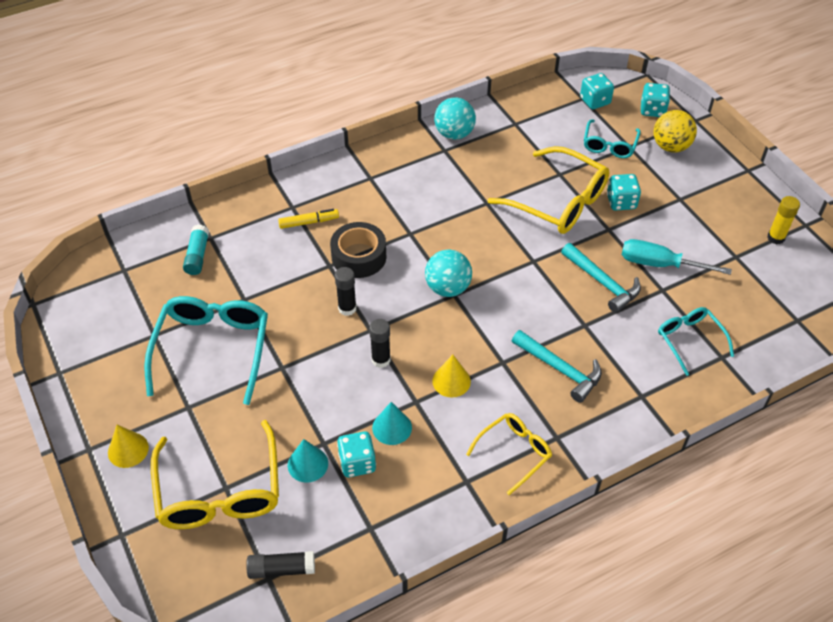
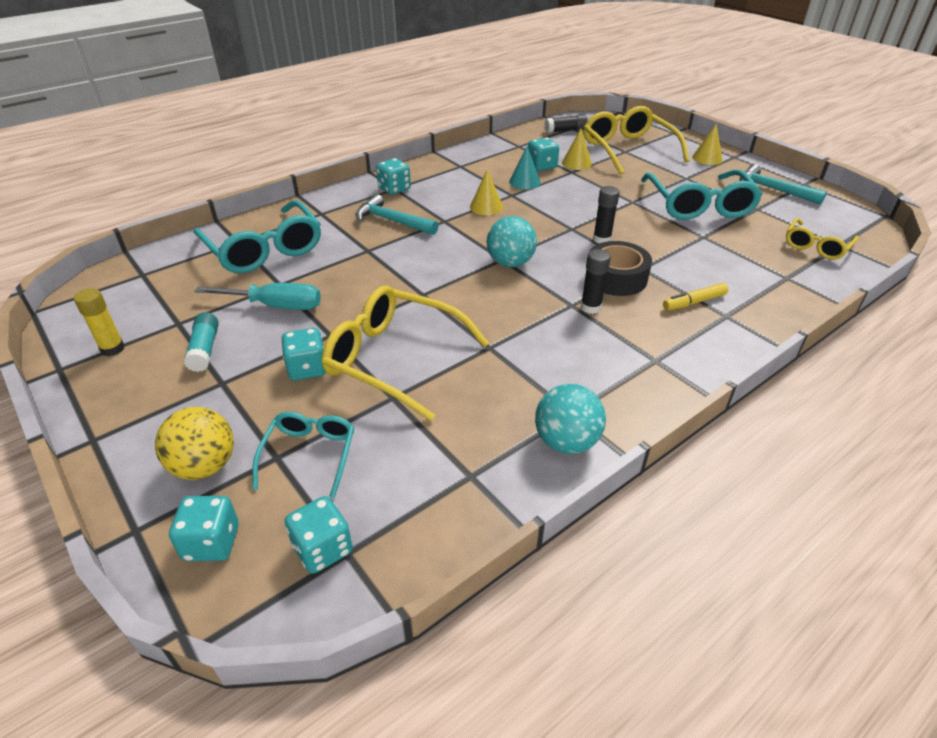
camera: 170 degrees right, 10 degrees down
(197, 256) = (783, 261): turquoise glue stick -> turquoise glue stick (205, 349)
(307, 464) = (576, 163): turquoise cone -> yellow cone
(381, 360) = (552, 212): black glue stick -> black glue stick (591, 307)
(514, 452) = (427, 179): yellow glasses -> yellow glasses (816, 246)
(557, 435) = (394, 189): none -> turquoise dice
(602, 282) = (345, 283): turquoise hammer -> turquoise hammer (773, 189)
(689, 340) = (264, 249): turquoise glasses -> turquoise glasses, size x1.77

